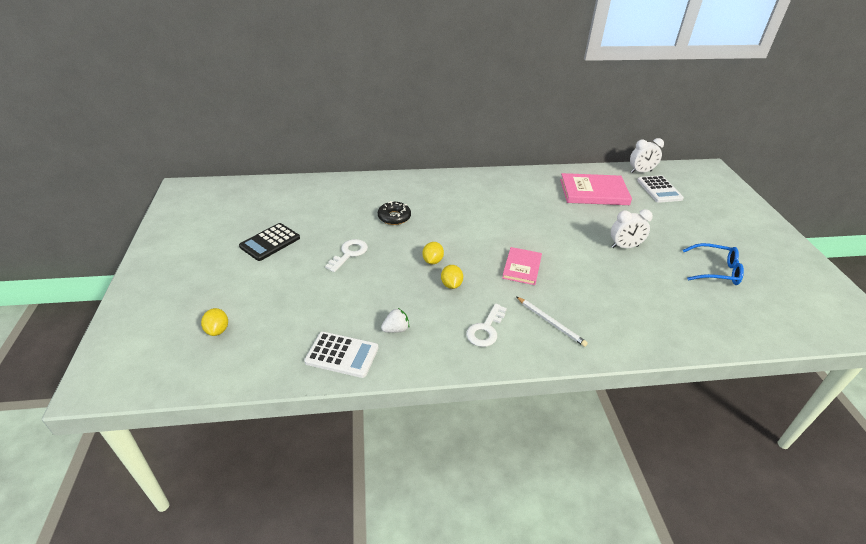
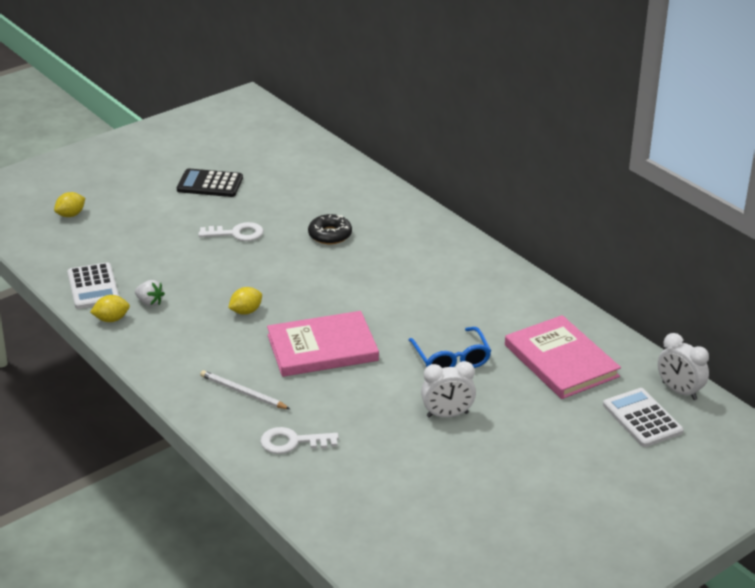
camera: 60 degrees right, 5 degrees down
(432, 261) = (275, 286): yellow lemon -> yellow lemon (111, 319)
(486, 329) = (195, 354): white key -> white key (292, 442)
(522, 267) = (322, 348): pink book -> pink book, size x1.64
(551, 322) = (243, 392): white pencil -> white pencil turned 105 degrees clockwise
(624, 247) = (447, 415): white clock -> white clock turned 60 degrees counterclockwise
(659, 189) = (642, 418): white calculator -> white calculator turned 105 degrees clockwise
(715, 271) = (470, 502): blue glasses -> blue glasses (451, 359)

